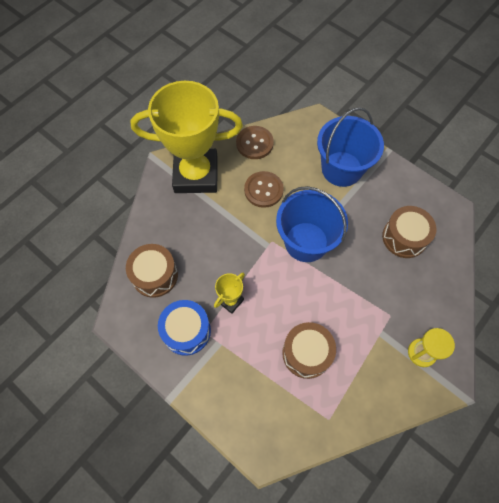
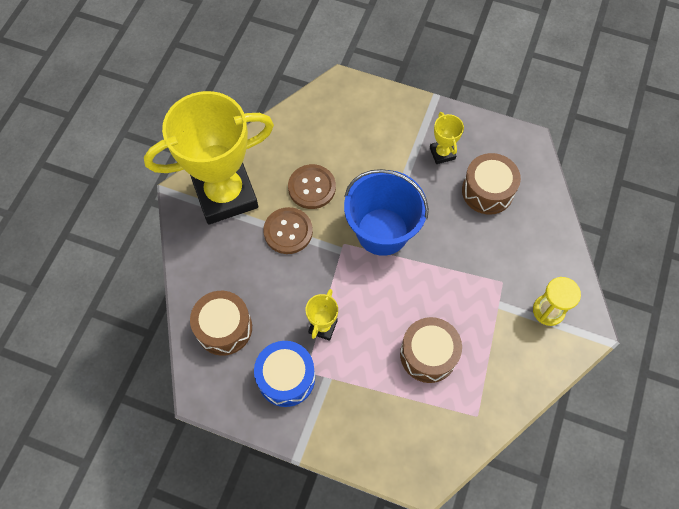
camera: 20 degrees left, 0 degrees up
(254, 143) = (280, 135): brown button -> brown button (288, 231)
(342, 169) = (391, 134): blue bucket -> none
(377, 196) = (442, 153): none -> yellow trophy

